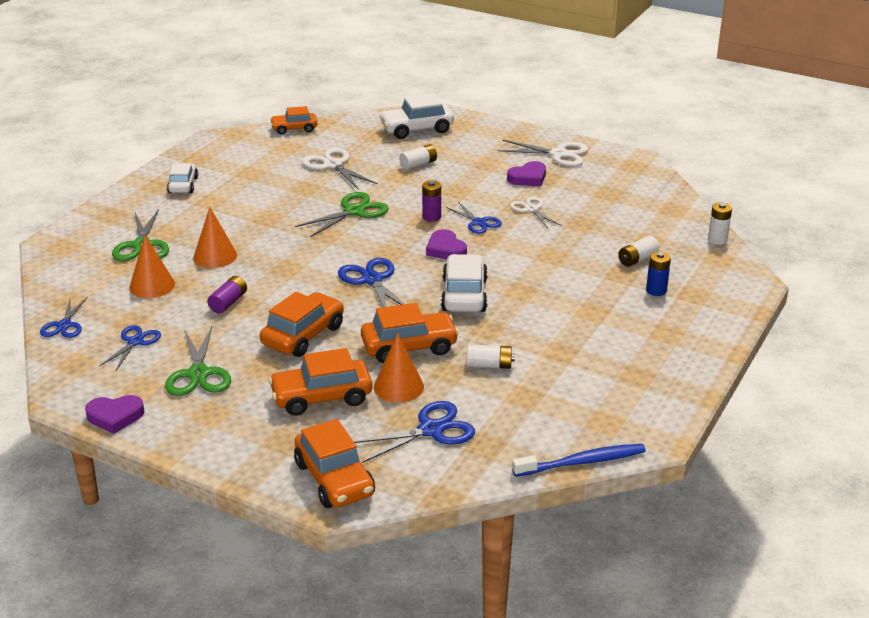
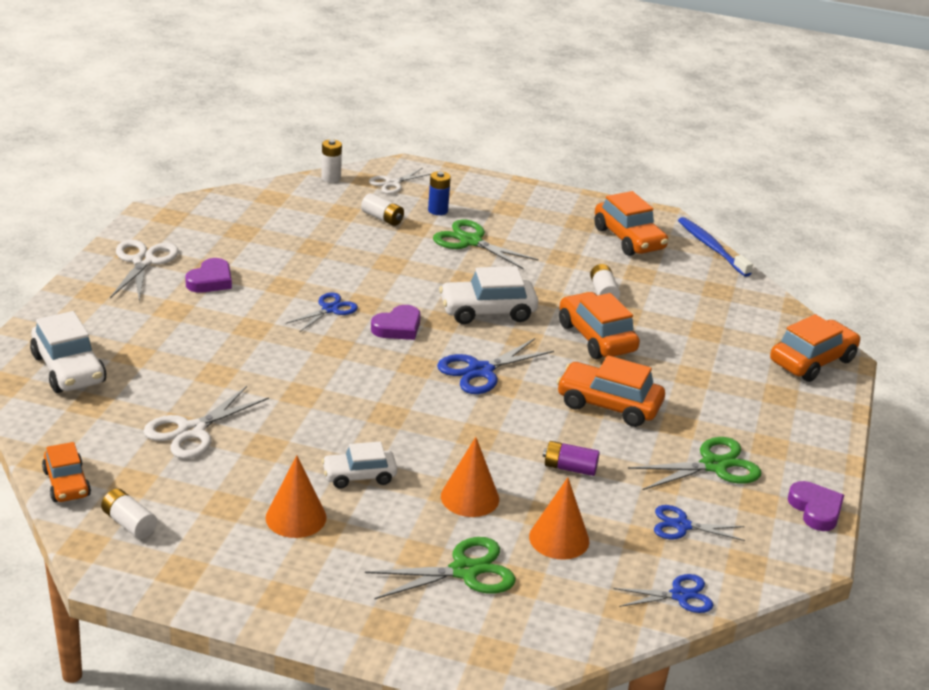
camera: 105 degrees left, 0 degrees up
(183, 185) = (276, 567): white car -> white car (359, 476)
(321, 397) = (705, 381): orange car -> orange car (629, 239)
(354, 211) = (323, 399): green scissors -> green scissors (471, 241)
(398, 387) = (663, 339): orange cone -> orange cone (296, 517)
(418, 164) = (181, 360): white battery -> white battery (129, 523)
(431, 217) = (324, 341): purple battery -> none
(431, 430) = (715, 317): blue scissors -> none
(528, 178) = (210, 280): purple heart -> purple heart turned 75 degrees clockwise
(531, 209) = (289, 277): white scissors -> white scissors (392, 183)

